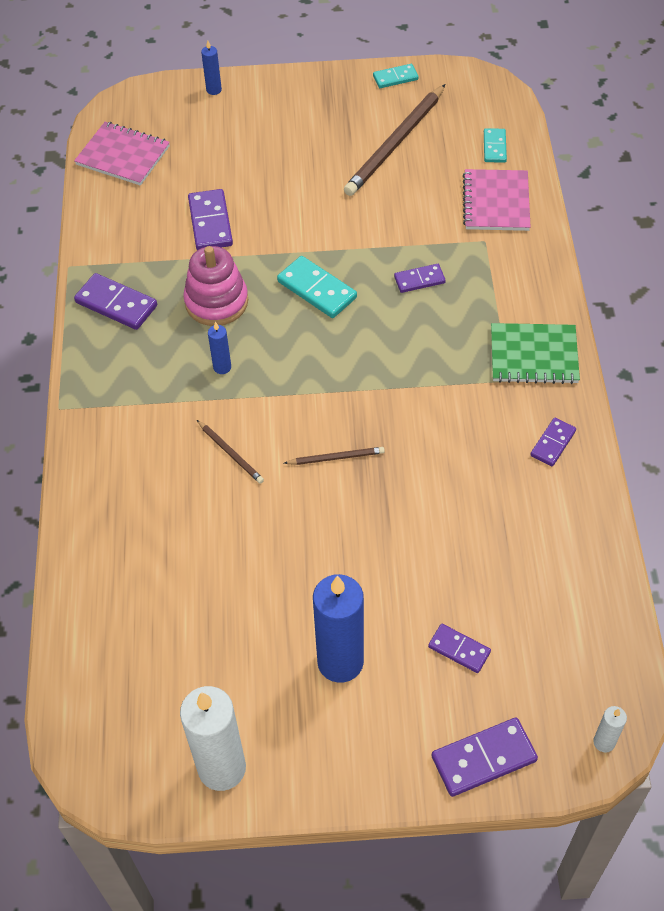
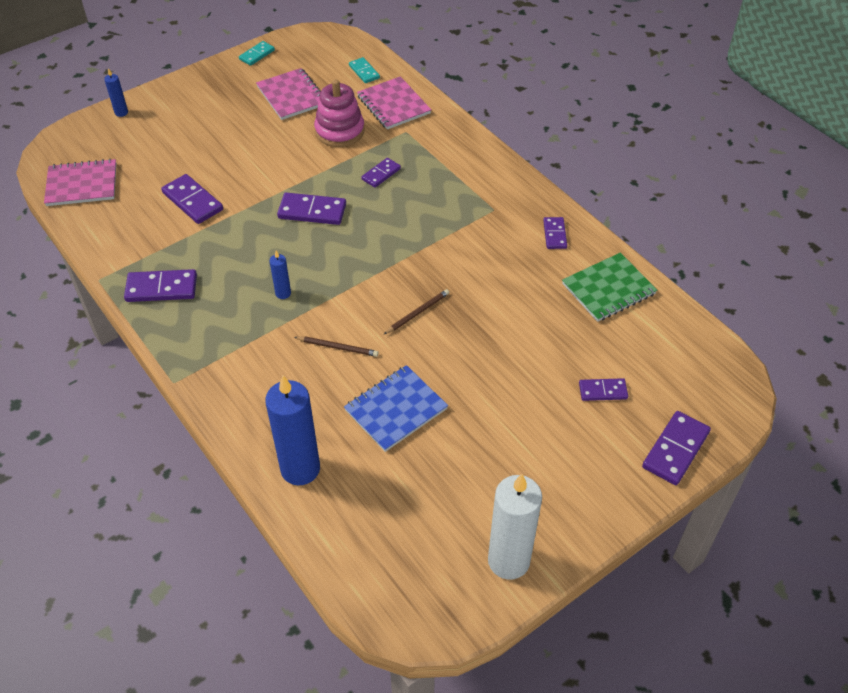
camera: 35 degrees left, 5 degrees down
(216, 302) = (242, 252): pink stacking toy -> pink stacking toy (339, 131)
(236, 550) = (395, 409): none -> blue notebook
(316, 289) = (312, 211): turquoise domino -> purple domino
(340, 662) = (532, 443): blue candle -> blue candle (300, 469)
(395, 143) = (292, 96): brown pencil -> pink notebook
(533, 355) = (497, 187): green notebook -> green notebook (608, 289)
(604, 742) = (738, 397): white candle -> none

